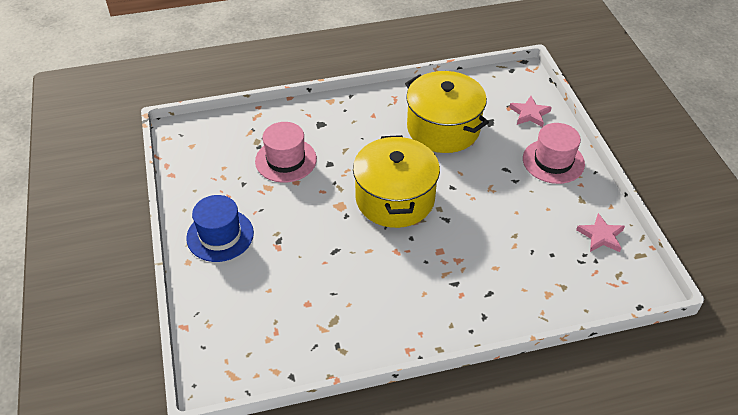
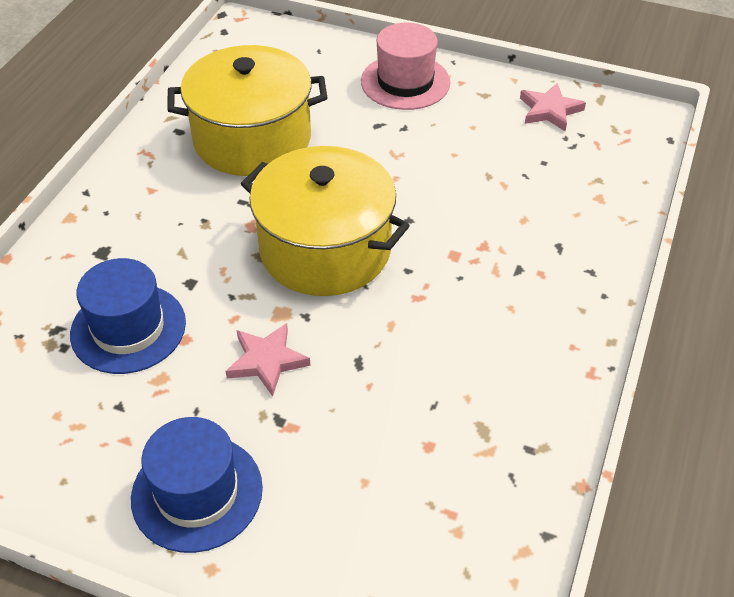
camera: 55 degrees left, 0 degrees up
(286, 160) = (128, 328): pink hat -> blue hat
(529, 114) = (311, 58): pink star -> pink star (267, 361)

